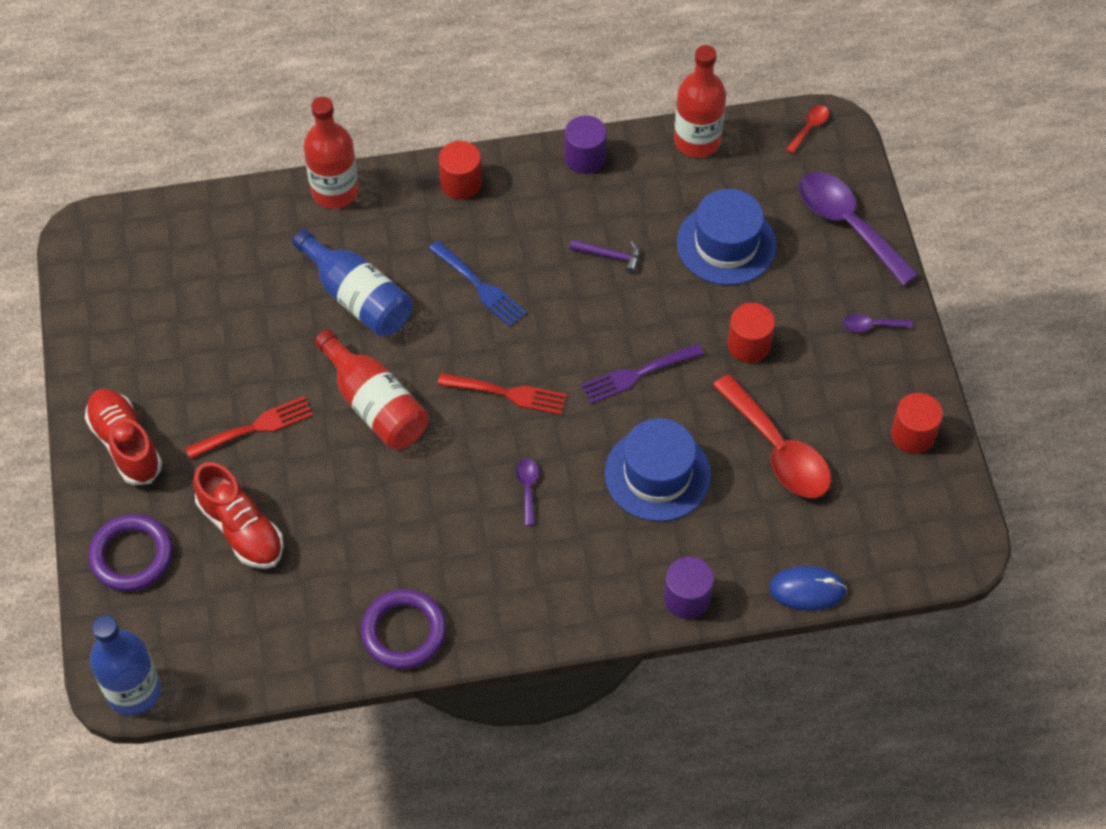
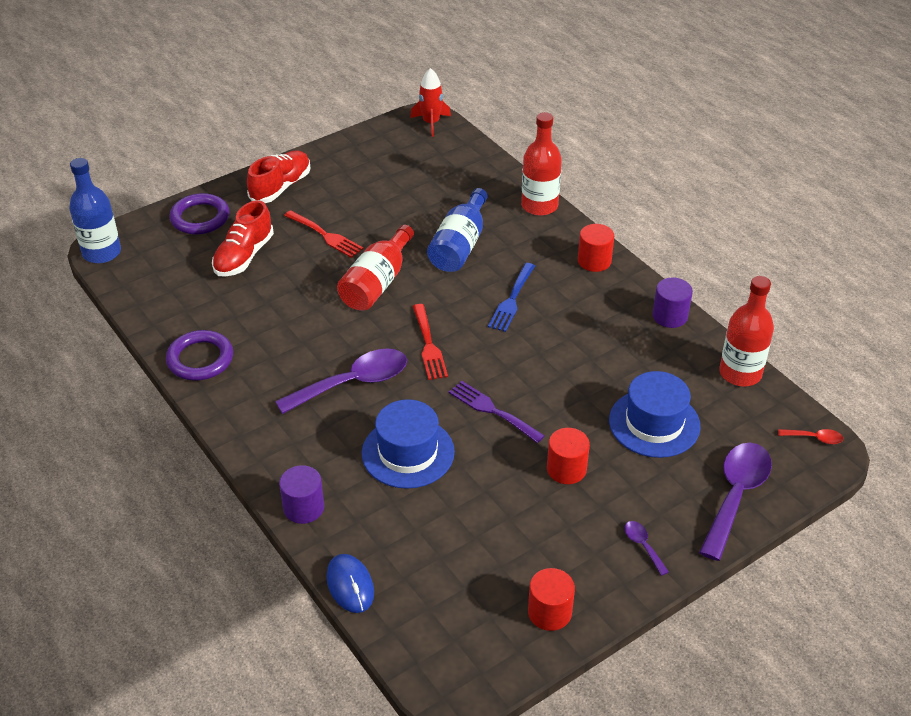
camera: 65 degrees right, 15 degrees down
(99, 232) = (431, 123): none -> red rocket
(527, 488) = (353, 383): purple spoon -> purple spoon, size x2.29
(609, 256) = (590, 359): purple hammer -> none
(778, 450) = (475, 521): red spoon -> none

